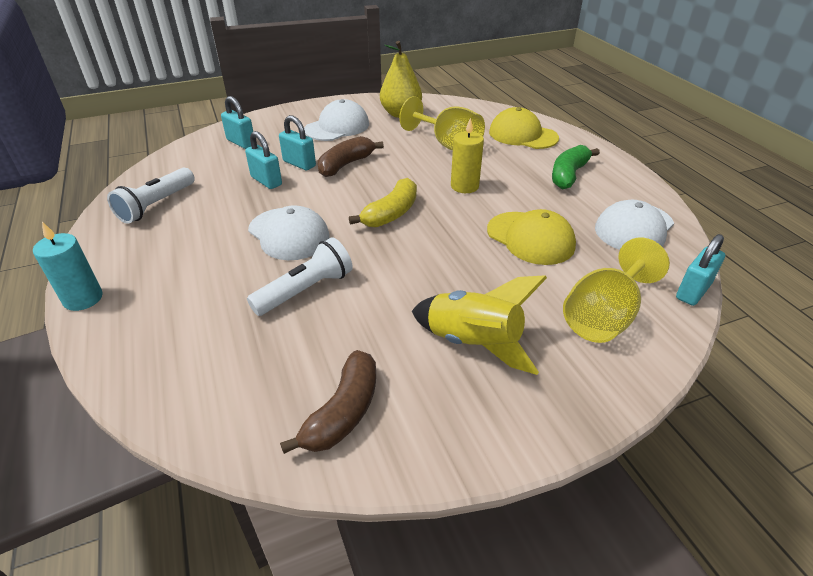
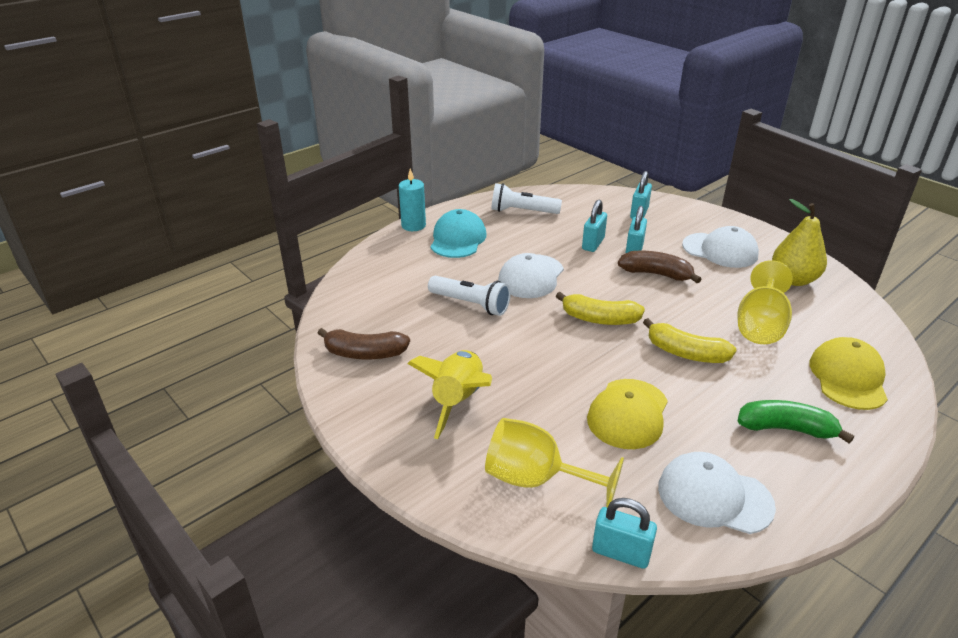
camera: 70 degrees right, 5 degrees down
(160, 267) = (458, 239): none -> turquoise cap
(464, 186) = (685, 353): yellow candle -> yellow banana

